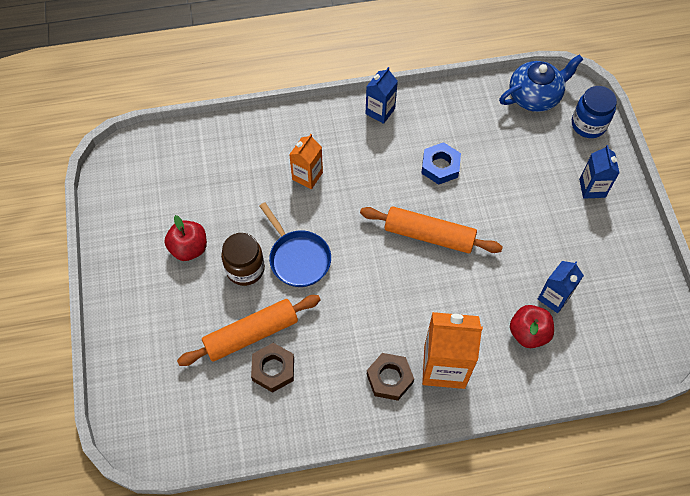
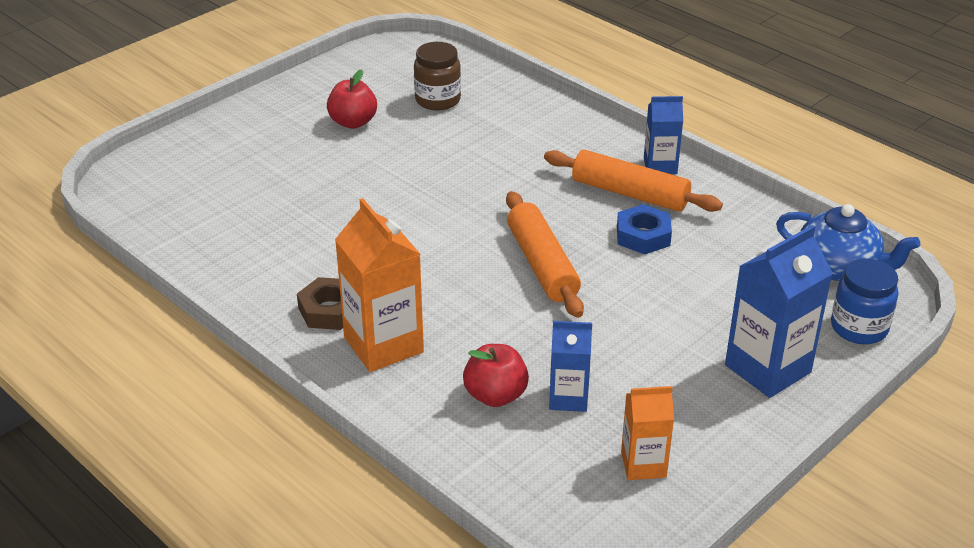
camera: 55 degrees right, 25 degrees down
(245, 269) = (365, 163): brown jar -> brown jar (438, 100)
(251, 334) = (294, 198): orange rolling pin -> orange rolling pin (630, 194)
(273, 369) = (267, 228): brown nut -> none
(298, 258) = (413, 189): blue pan -> none
(307, 176) = (518, 154): orange carton -> orange carton (643, 464)
(592, 188) = (767, 369): blue carton -> blue carton, size x1.69

